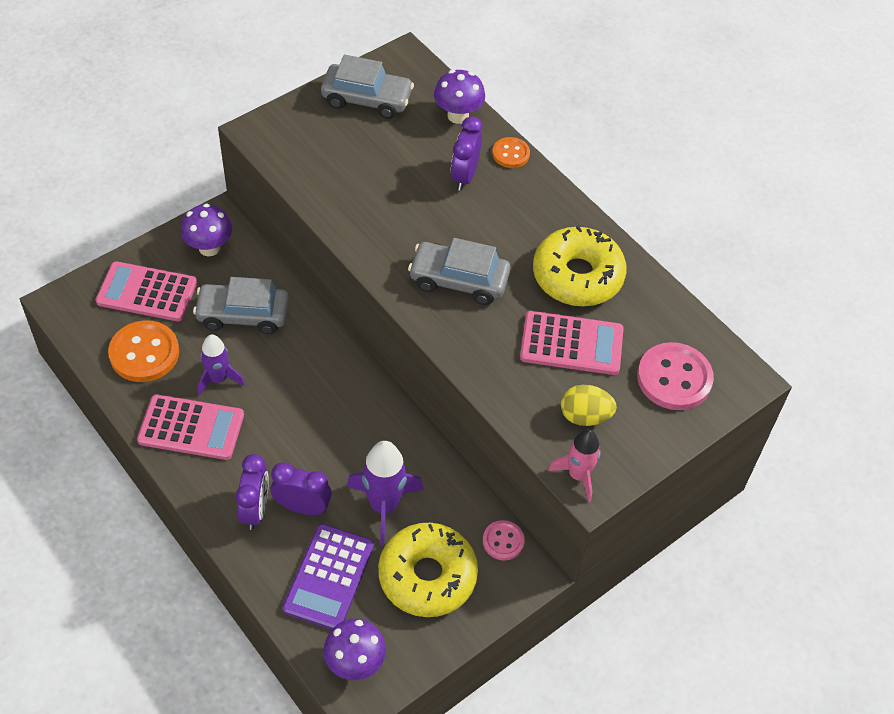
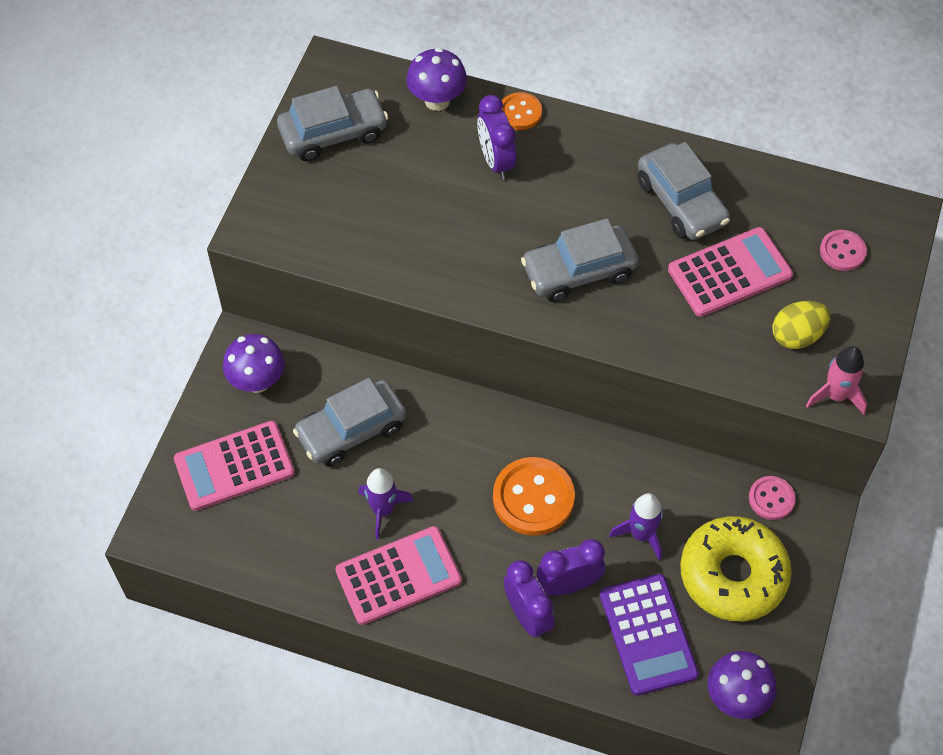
camera: 30 degrees left, 5 degrees up
(144, 353) = (286, 530): orange button -> orange button (533, 498)
(384, 506) = (641, 535): purple rocket -> purple rocket, size x0.65
(577, 276) = (681, 202): yellow donut -> grey car
(674, 378) = (842, 251): pink button -> pink button, size x0.56

